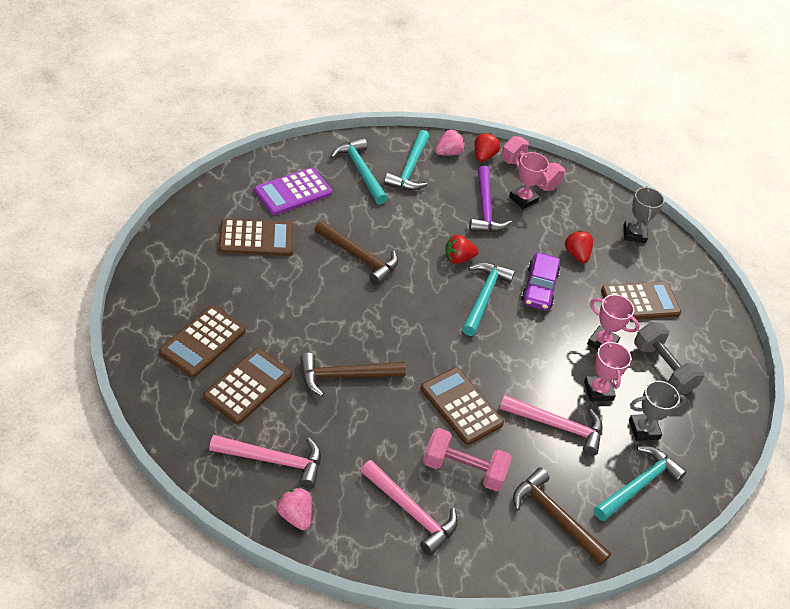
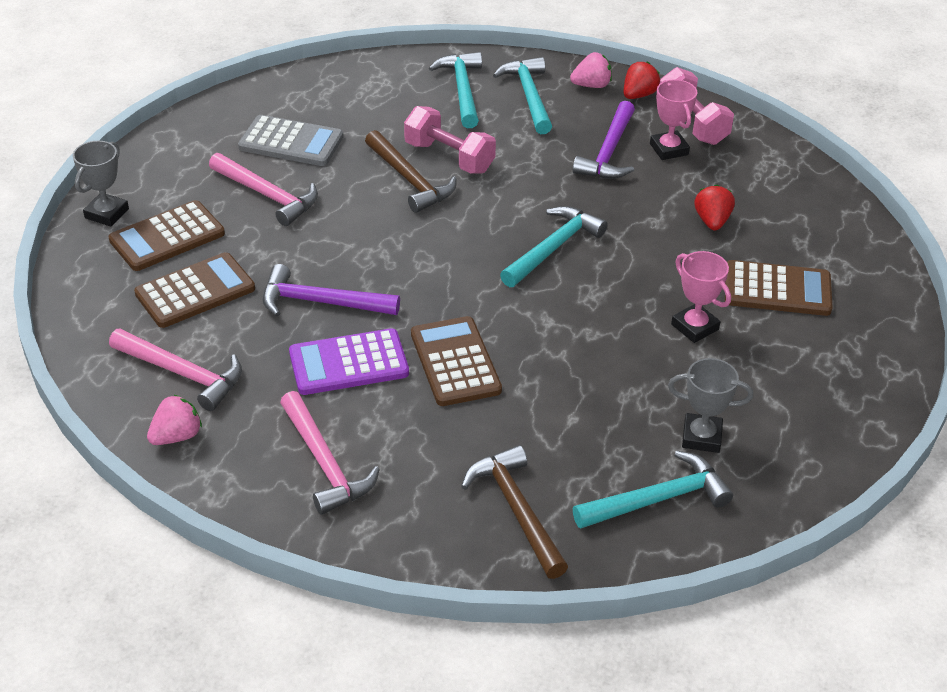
camera: 25 degrees right, 5 degrees down
(256, 238) = (291, 142): brown calculator -> grey calculator
(293, 192) = (363, 101): purple calculator -> purple calculator (348, 363)
(295, 515) = (177, 436): pink strawberry -> pink strawberry turned 60 degrees clockwise
(345, 376) = (321, 302): brown hammer -> purple hammer
(409, 169) = (529, 96): turquoise hammer -> turquoise hammer turned 135 degrees clockwise
(458, 258) = (541, 201): red strawberry -> none
(464, 469) = (420, 432): pink dumbbell -> pink dumbbell (449, 157)
(539, 288) = (637, 250): purple car -> none
(557, 426) = (577, 409): pink hammer -> pink hammer (267, 196)
(598, 391) = (658, 380): pink trophy -> none
(634, 234) = (811, 210): grey trophy -> grey trophy (107, 213)
(663, 368) = (770, 371): grey dumbbell -> none

